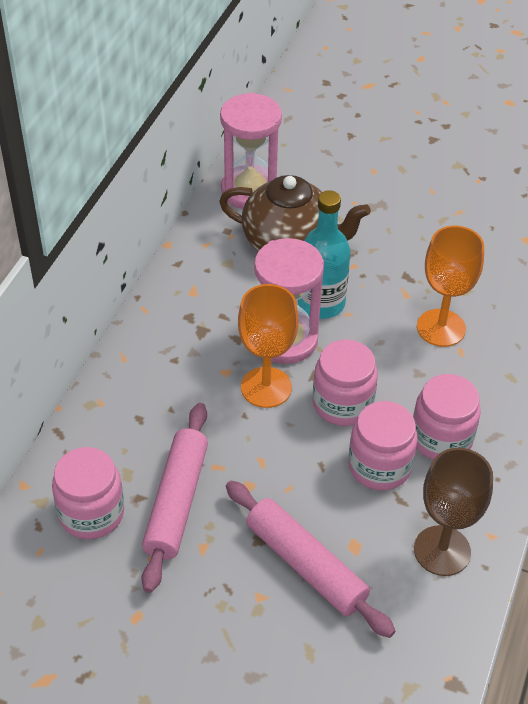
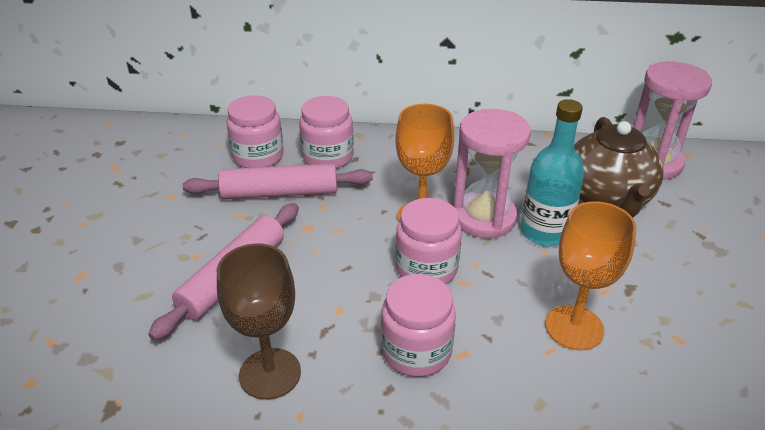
camera: 75 degrees right, 10 degrees down
(379, 466) = (361, 308): pink jar -> pink jar (328, 157)

